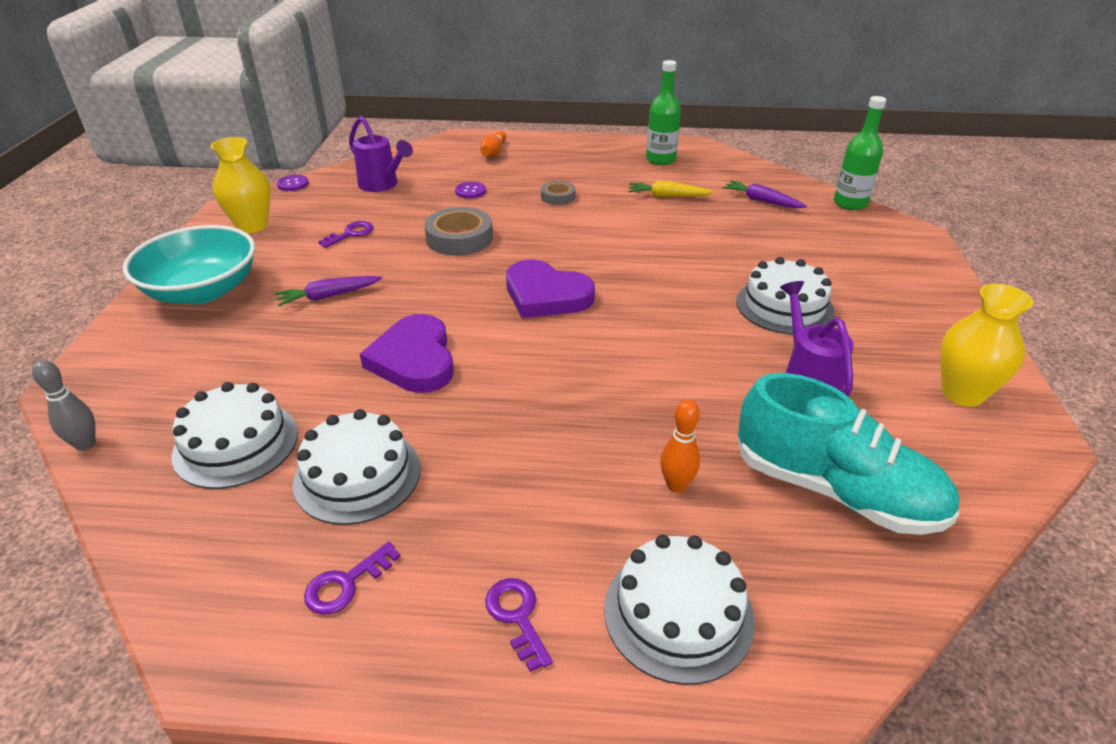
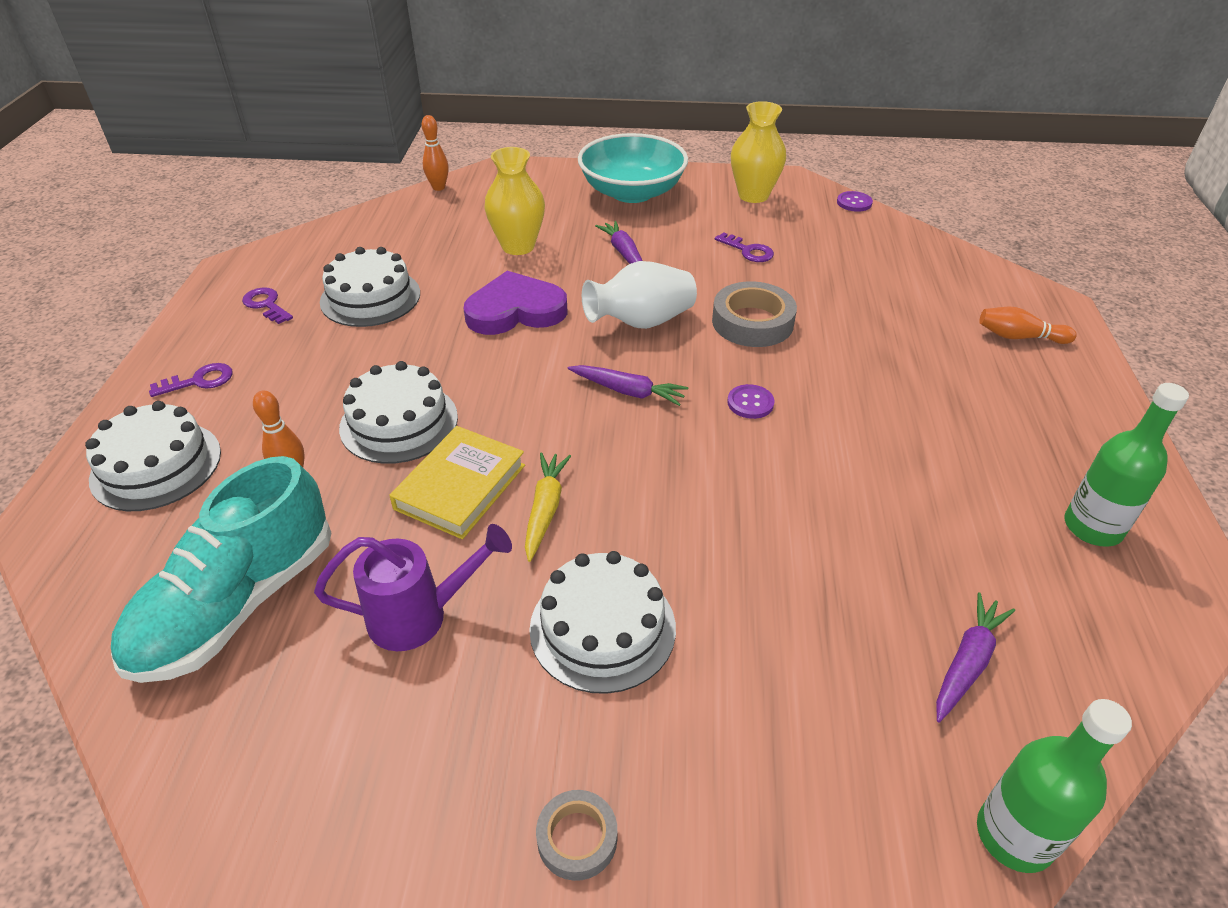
camera: 90 degrees right, 5 degrees up
(85, 444) = (438, 187): grey bowling pin -> orange bowling pin
(236, 444) = (422, 241): white cake -> white cake (399, 422)
(382, 185) = (873, 257): purple watering can -> none
(449, 288) = (641, 322): none -> white vase
(470, 191) = (881, 323): purple button -> purple button (750, 403)
(546, 295) = (628, 391): purple heart -> purple carrot
(558, 197) = (892, 401): grey tape -> grey tape (577, 838)
(667, 196) = (939, 524): yellow carrot -> yellow carrot (545, 509)
(670, 375) = (460, 487): none -> yellow book
(962, 393) = (358, 815): yellow vase -> yellow vase (518, 246)

